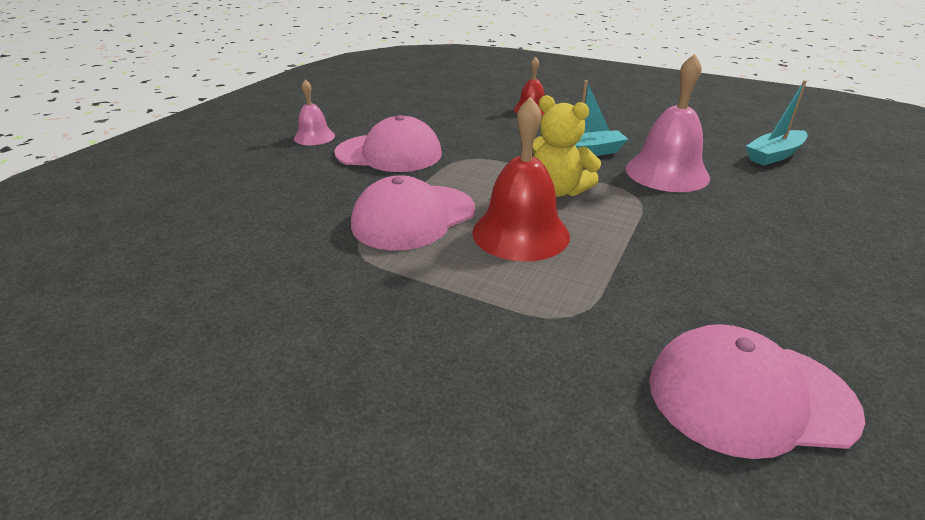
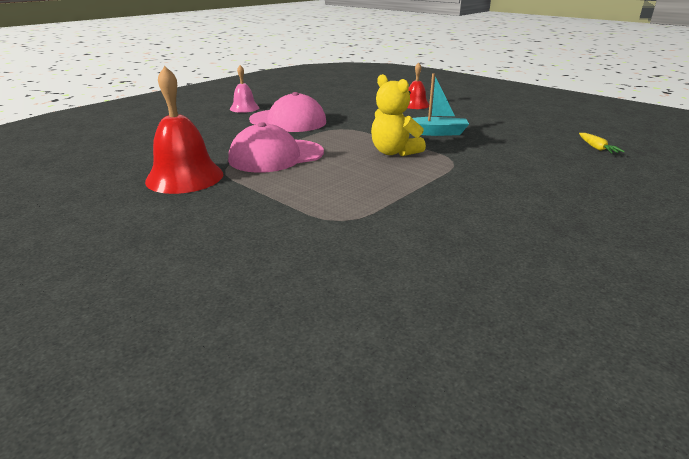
camera: 15 degrees right, 5 degrees down
(520, 233) = (344, 172): red bell -> red bell (185, 177)
(667, 173) = (491, 150): pink bell -> none
(749, 396) = (436, 280): pink cap -> none
(774, 155) = (596, 148): turquoise boat -> yellow carrot

